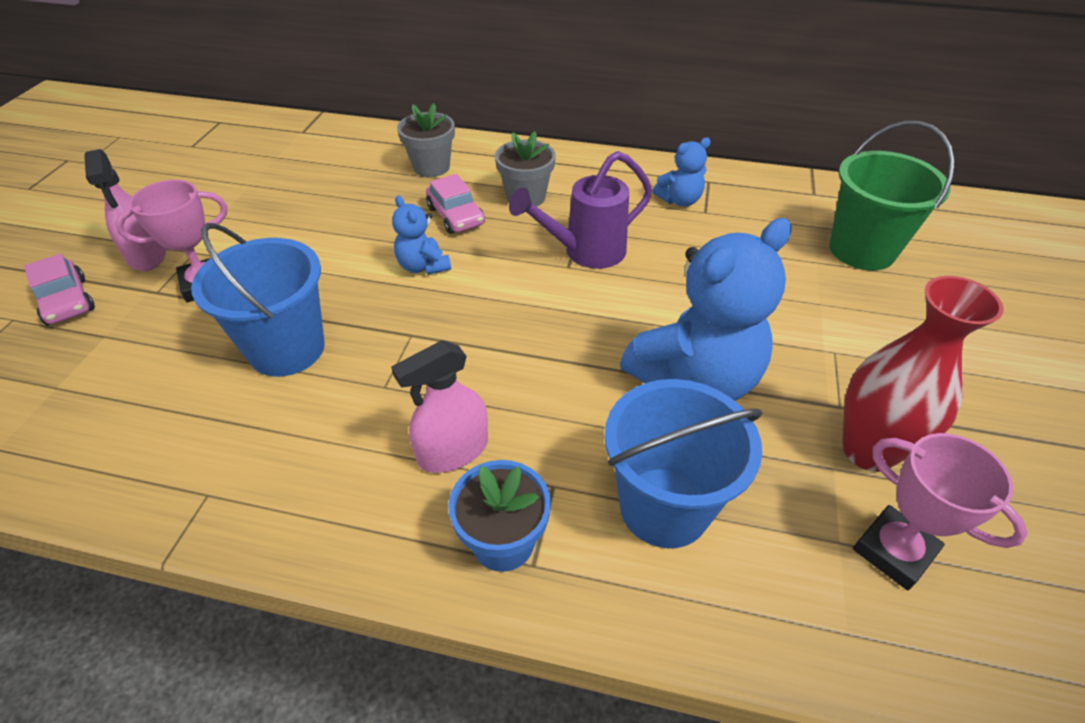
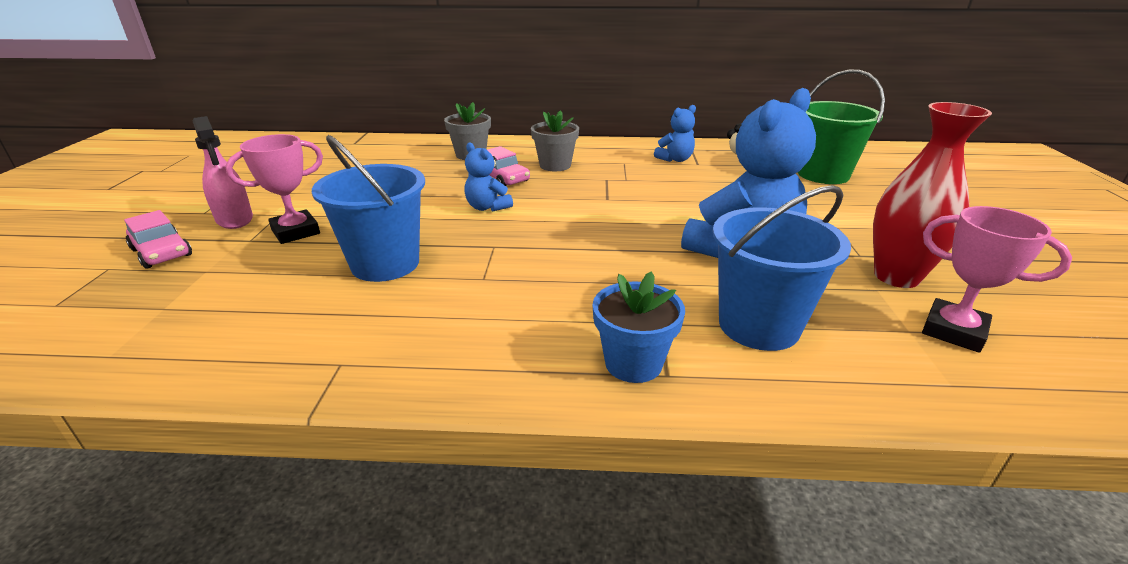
camera: 10 degrees left, 15 degrees down
(453, 450) = (562, 311): pink spray bottle -> none
(585, 252) = (616, 190): purple watering can -> none

